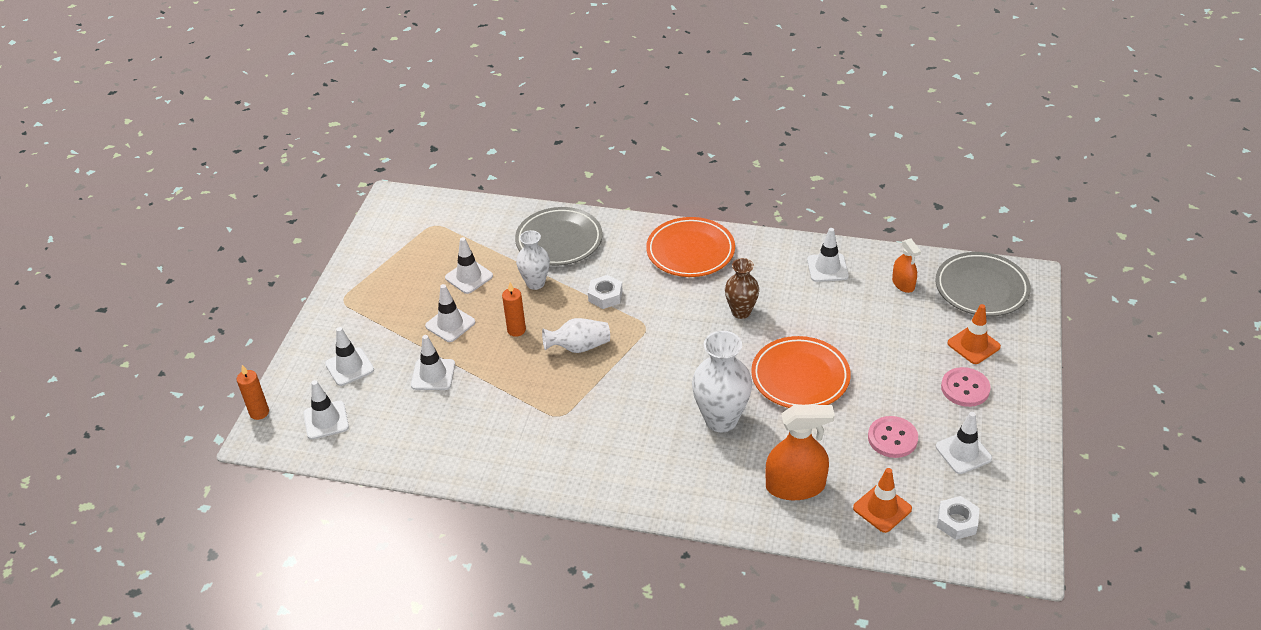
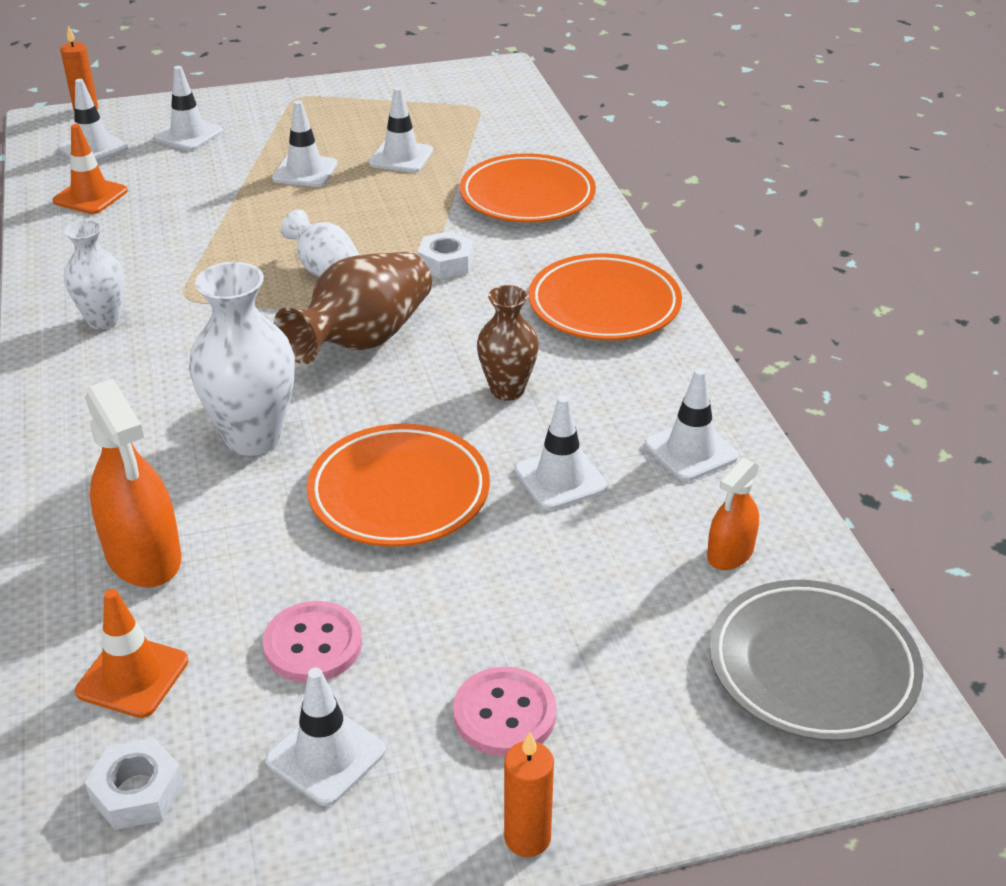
camera: 60 degrees right, 5 degrees down
(433, 375) = (207, 188): white traffic cone -> white traffic cone (560, 479)
(516, 330) = (327, 218): orange candle -> orange candle (527, 838)
(535, 283) = (428, 204): white vase -> white vase (103, 320)
(559, 241) = (527, 196): grey plate -> orange plate
(658, 352) = (363, 339): none -> brown vase
(973, 345) = (637, 696): orange traffic cone -> orange traffic cone (90, 196)

